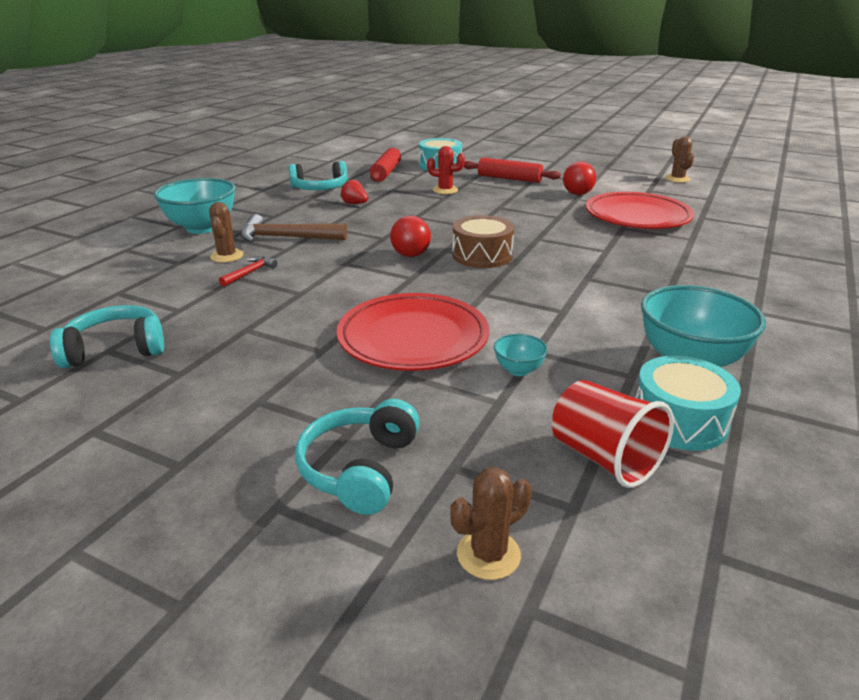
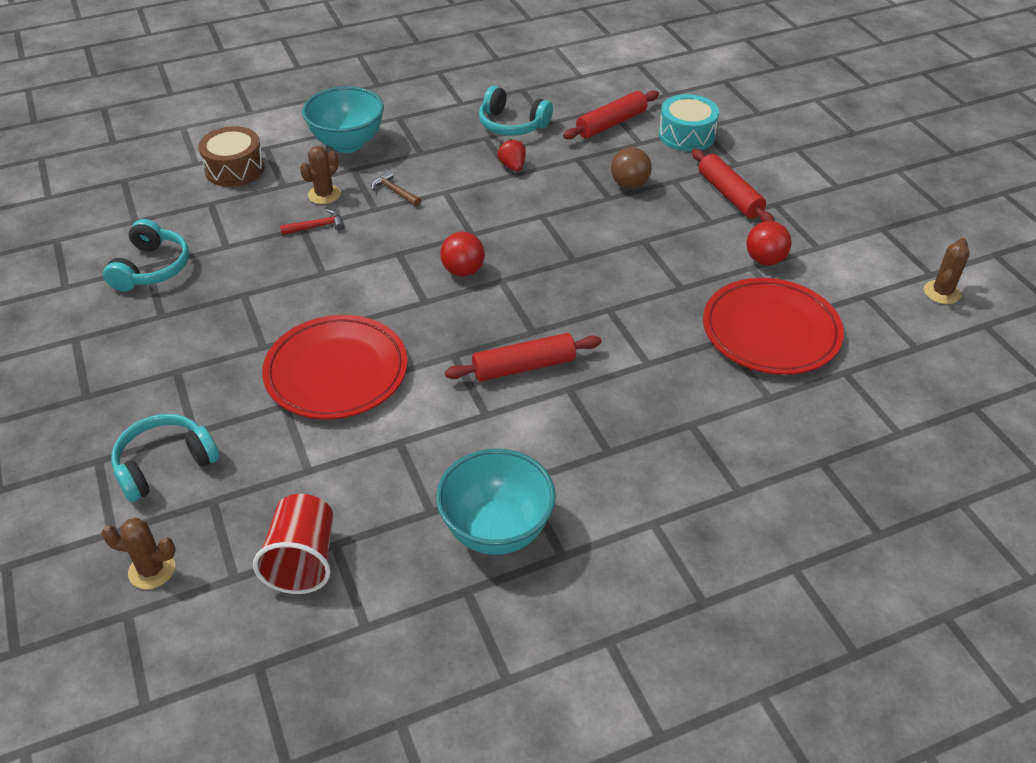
camera: 40 degrees right, 15 degrees up
(116, 349) = (152, 268): turquoise headphones -> turquoise headphones turned 75 degrees clockwise
(286, 238) = (395, 192): brown hammer -> brown hammer, size x0.53
(445, 190) = (629, 184): red cactus -> brown ball
(482, 255) = (522, 305): brown drum -> brown drum (235, 169)
(518, 370) = (361, 451): turquoise bowl -> none
(540, 280) = (524, 367): none -> red rolling pin
(679, 420) = (397, 570): turquoise drum -> none

